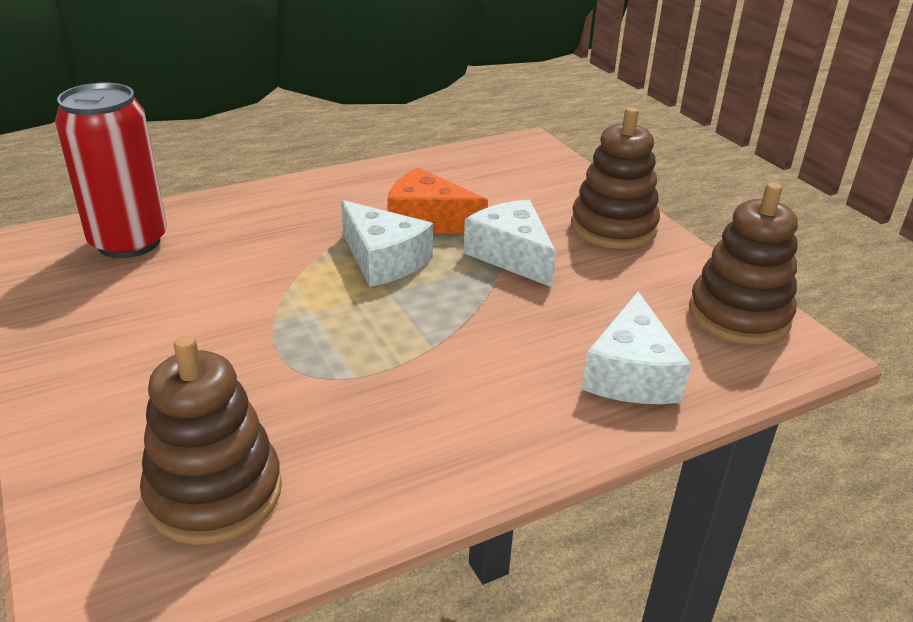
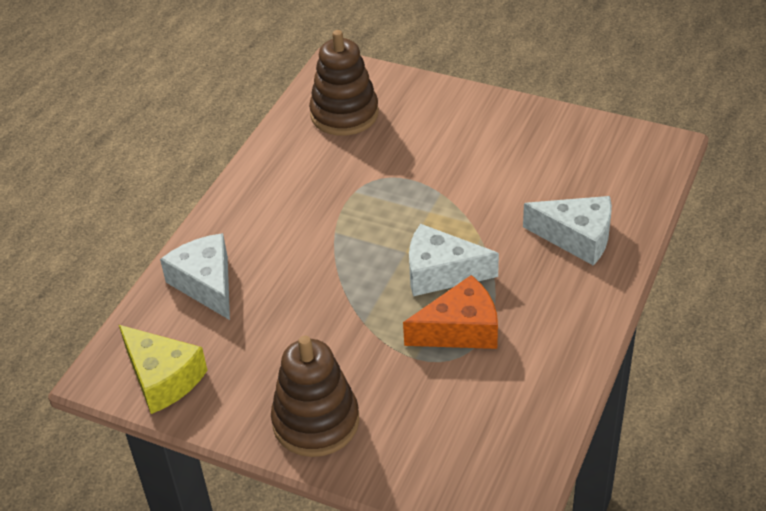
camera: 145 degrees right, 10 degrees up
(129, 242) = (609, 183): red can -> none
(511, 255) = (363, 335): white cheese -> white cheese (577, 237)
(738, 315) = (163, 378): brown stacking toy -> yellow cheese

